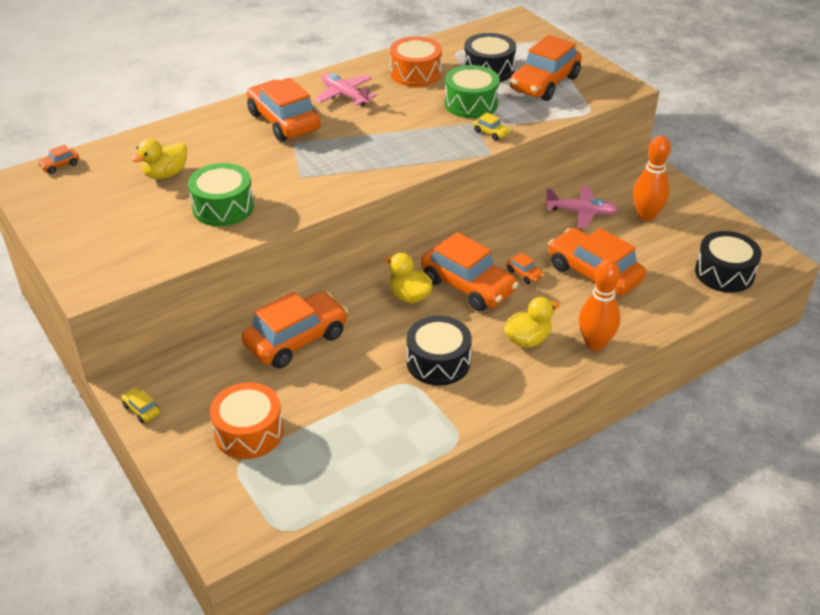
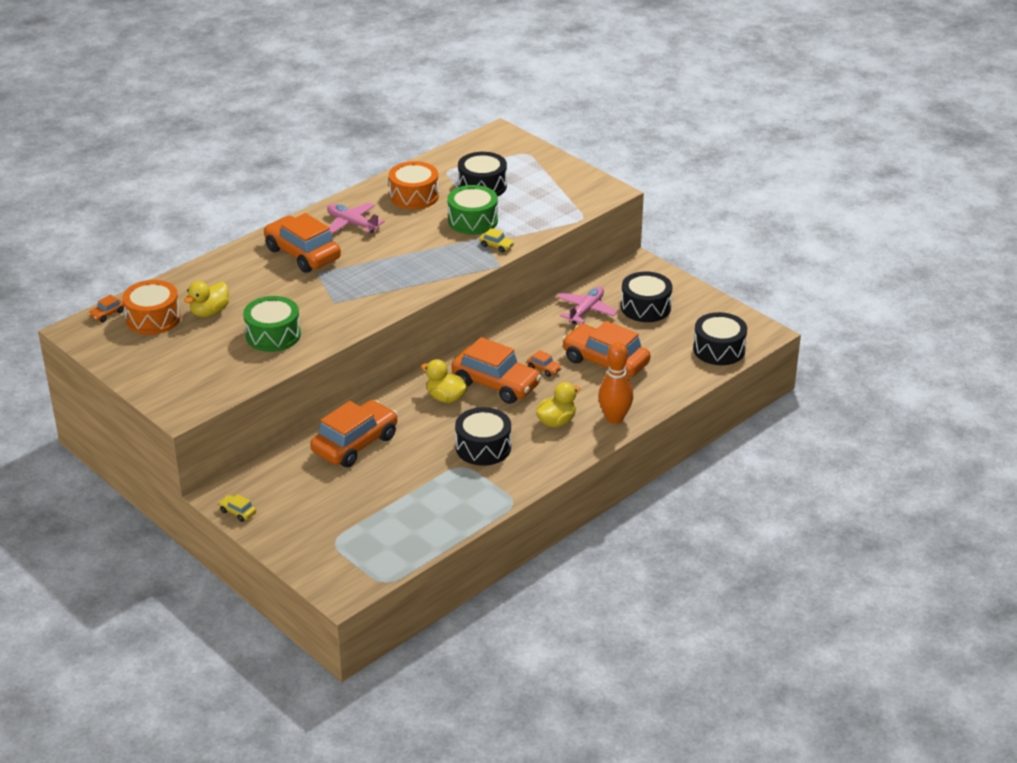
camera: 10 degrees left, 5 degrees down
(249, 432) = (336, 518): orange drum -> orange drum (153, 318)
(544, 83) = (537, 195): orange car -> none
(581, 212) = (586, 310): pink plane -> pink plane turned 60 degrees counterclockwise
(646, 216) = (645, 307): orange bowling pin -> black drum

